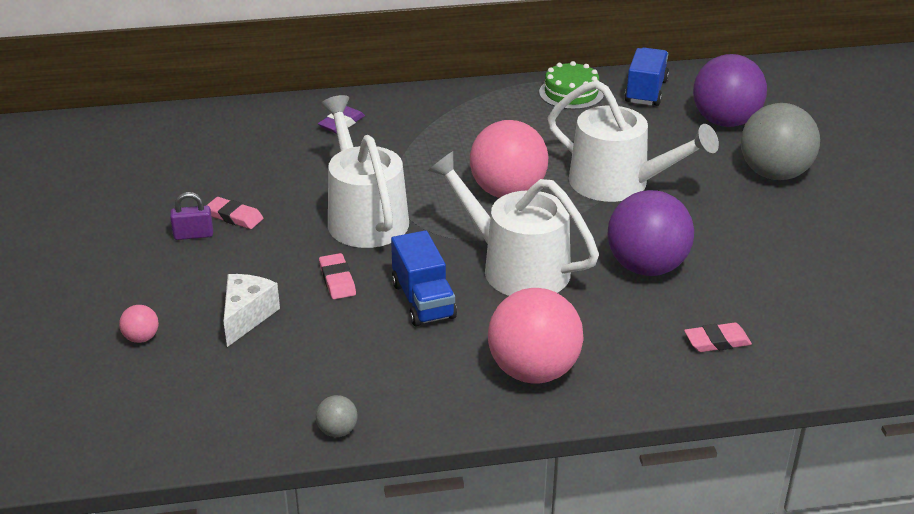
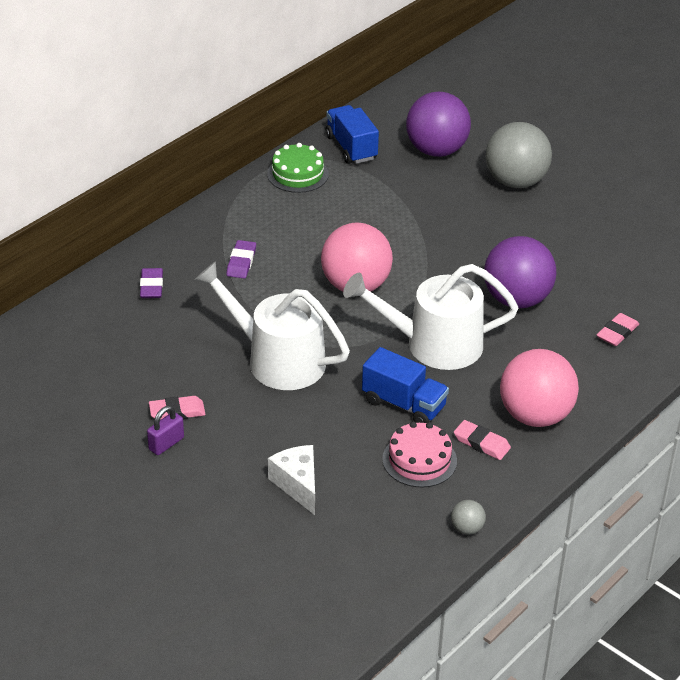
camera: 40 degrees left, 5 degrees up
(141, 338) = (243, 544): pink ball -> none
(337, 280) = (324, 421): pink eraser -> pink eraser (481, 443)
(375, 351) = (419, 460): none -> pink cake
(435, 136) = (241, 262): none -> purple eraser
(618, 183) = (423, 240): white watering can -> none

